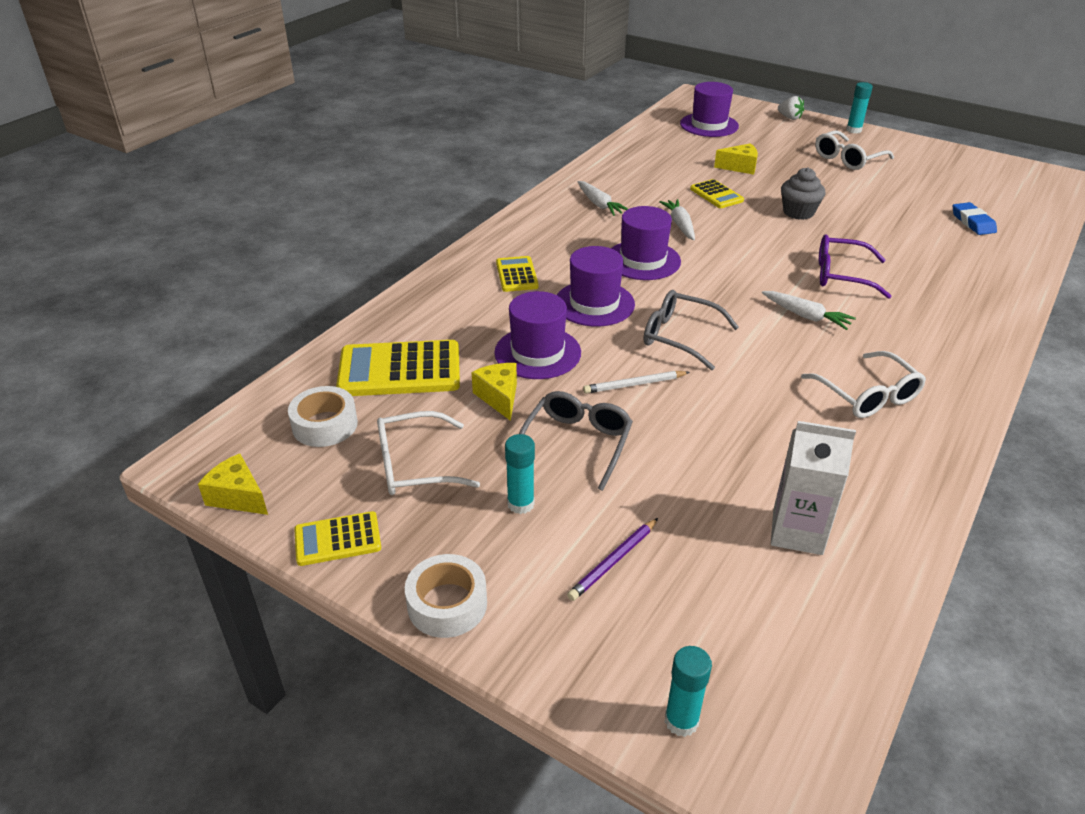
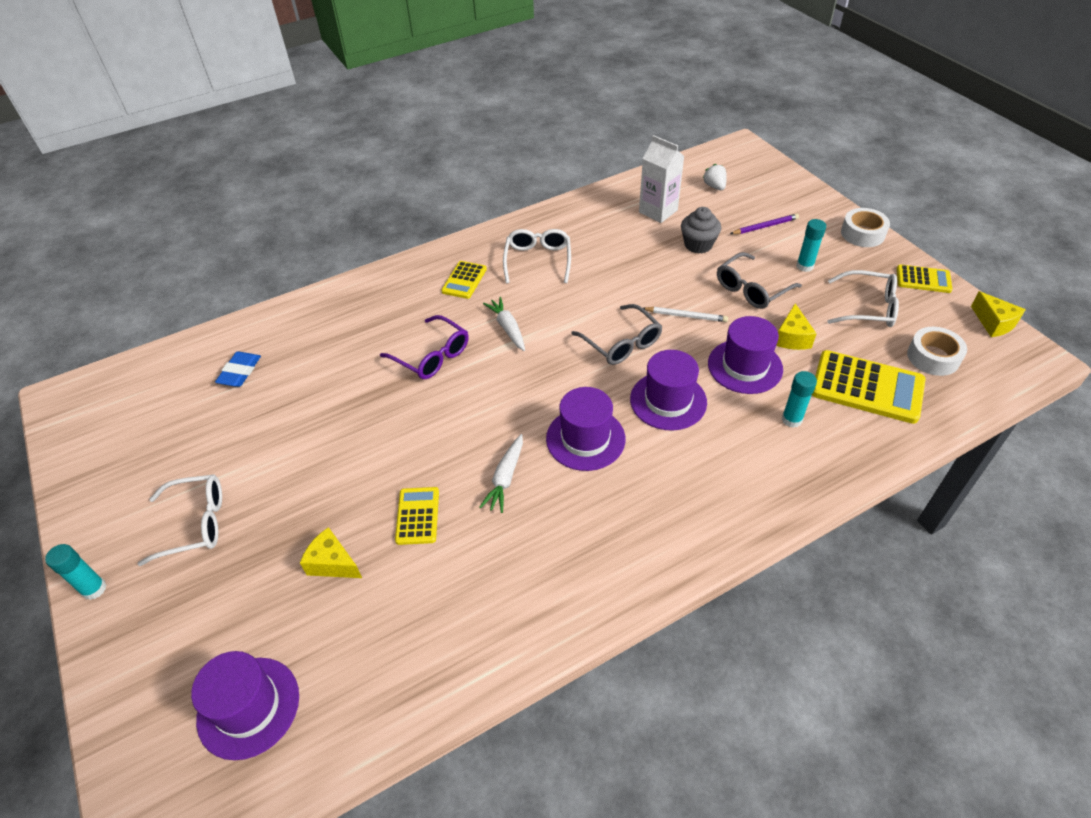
camera: 150 degrees left, 10 degrees up
(516, 275) = (722, 465): yellow calculator -> yellow calculator (464, 280)
(599, 204) = (564, 554): white carrot -> none
(681, 721) = (769, 171): turquoise glue stick -> turquoise glue stick (791, 419)
(789, 118) = (119, 670): white strawberry -> white strawberry (714, 186)
(798, 212) = (369, 449): grey cupcake -> grey cupcake (698, 244)

